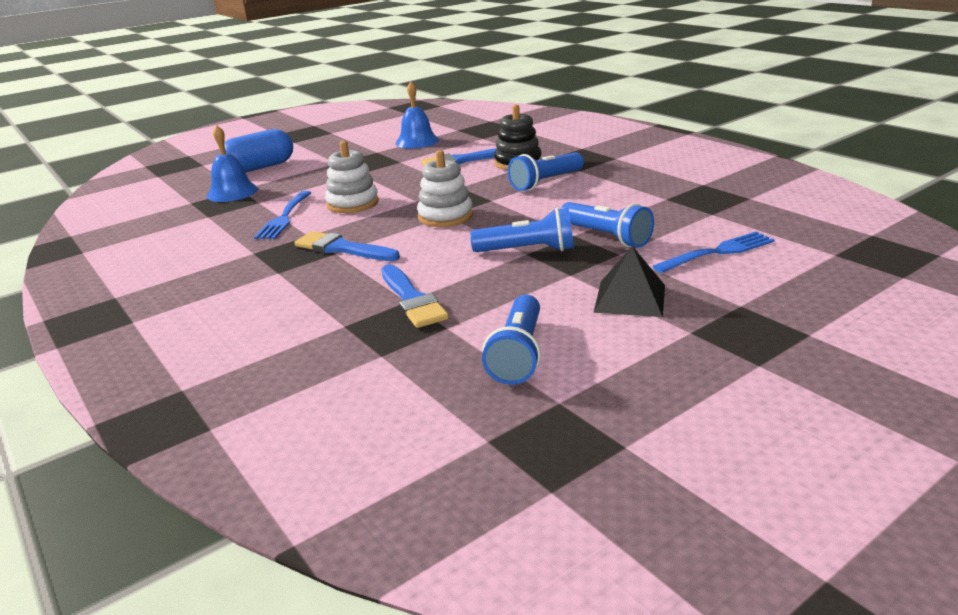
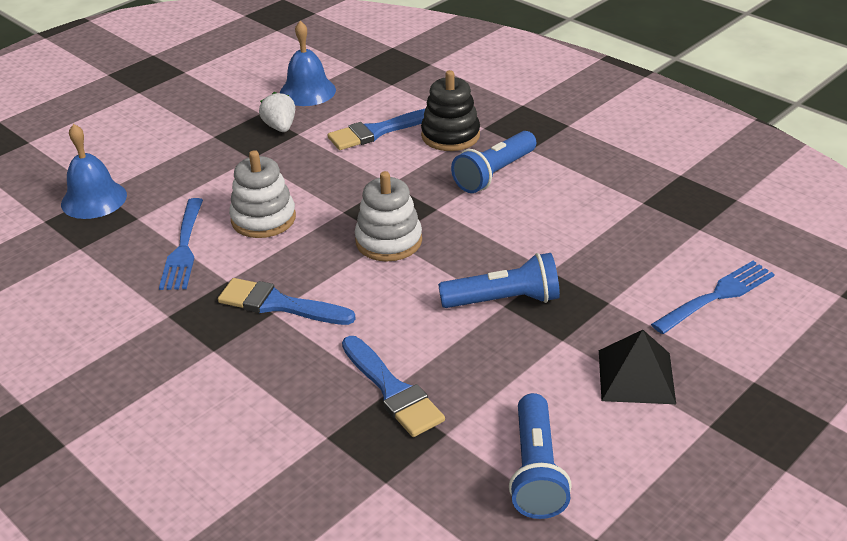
camera: 10 degrees left, 10 degrees up
(260, 167) = (112, 147): blue capsule -> none
(388, 158) = (280, 127): none -> white strawberry
(606, 237) = (589, 273): blue flashlight -> none

